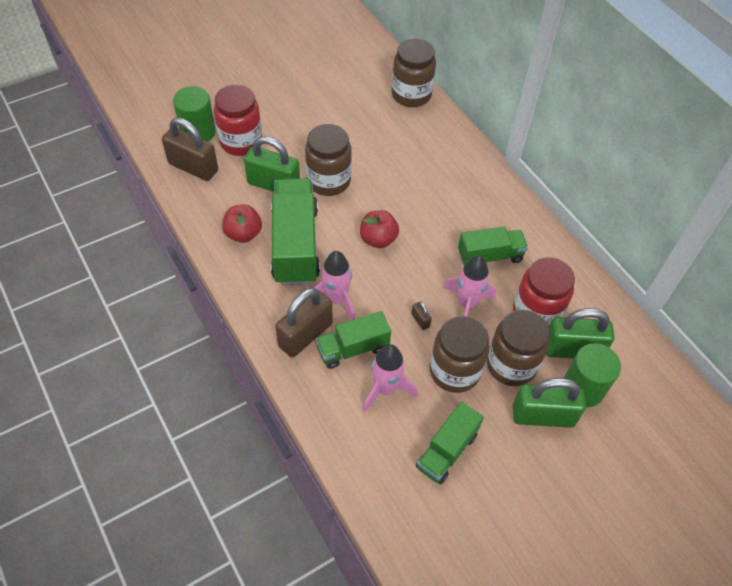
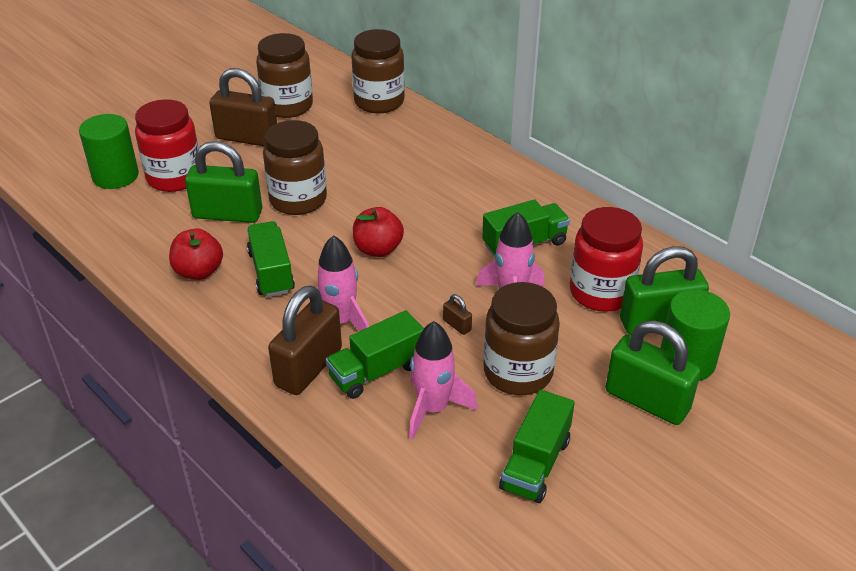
camera: 10 degrees left, 15 degrees down
(193, 167) = (116, 212): brown padlock -> brown padlock (247, 138)
(295, 245) = (271, 272): green truck -> green truck, size x0.59
(511, 365) = (588, 352): brown jar -> brown jar (287, 106)
(543, 416) = (647, 400): green padlock -> green padlock turned 45 degrees clockwise

